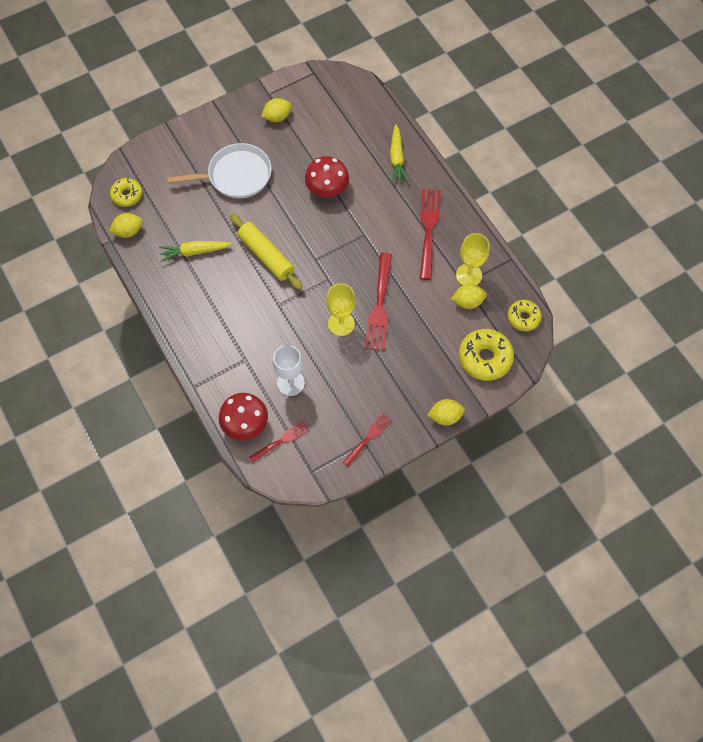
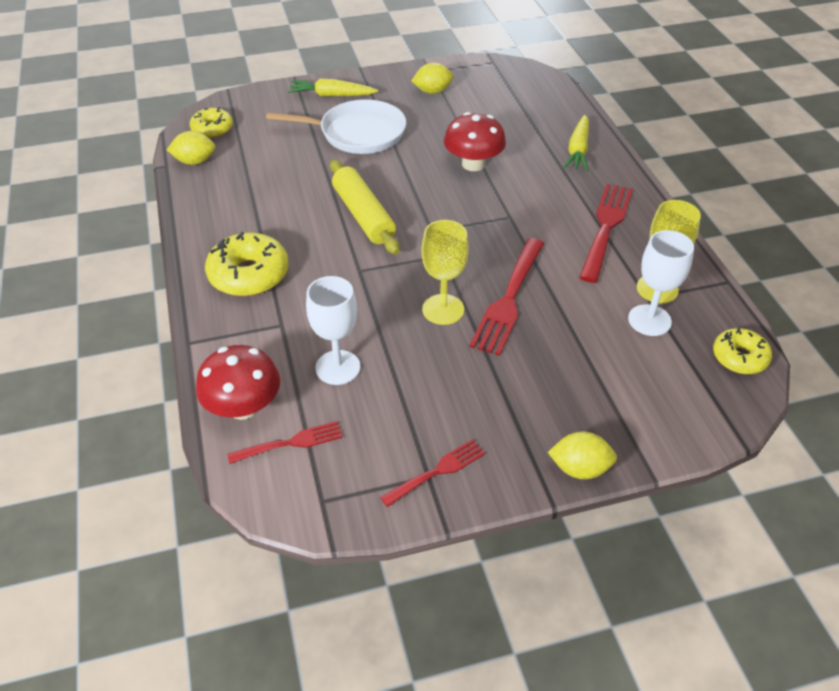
camera: 15 degrees right, 20 degrees down
(194, 252) = (268, 195): yellow carrot -> yellow carrot (332, 95)
(467, 302) = (649, 320): yellow lemon -> white goblet
(485, 358) = (665, 399): yellow donut -> yellow donut (249, 275)

